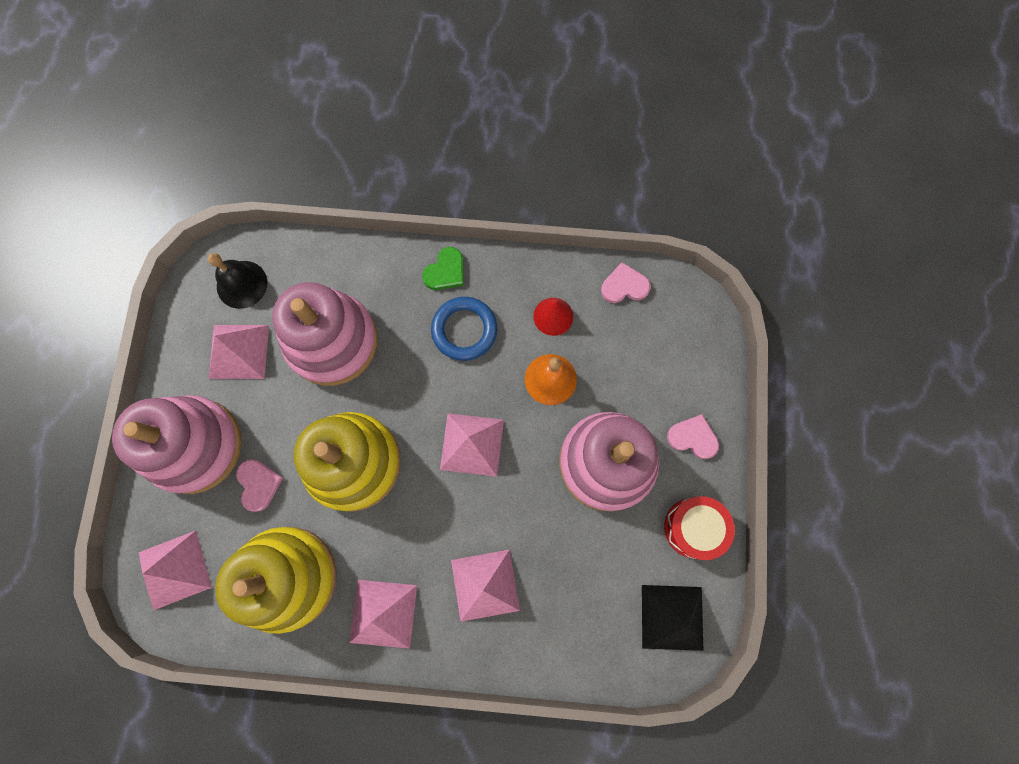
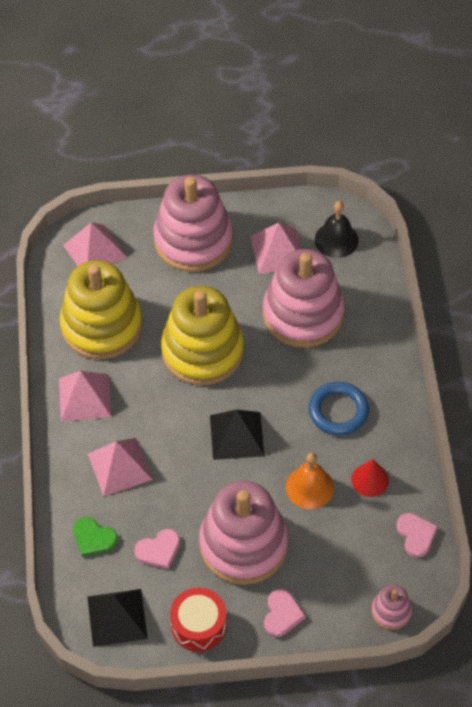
camera: 80 degrees right, 20 degrees down
(258, 484) = (171, 290): pink heart -> pink heart (159, 550)
(445, 271) = (389, 386): green heart -> green heart (93, 538)
(472, 444) = (236, 435): pink pyramid -> black pyramid
(704, 329) = (391, 611): none -> pink stacking toy

